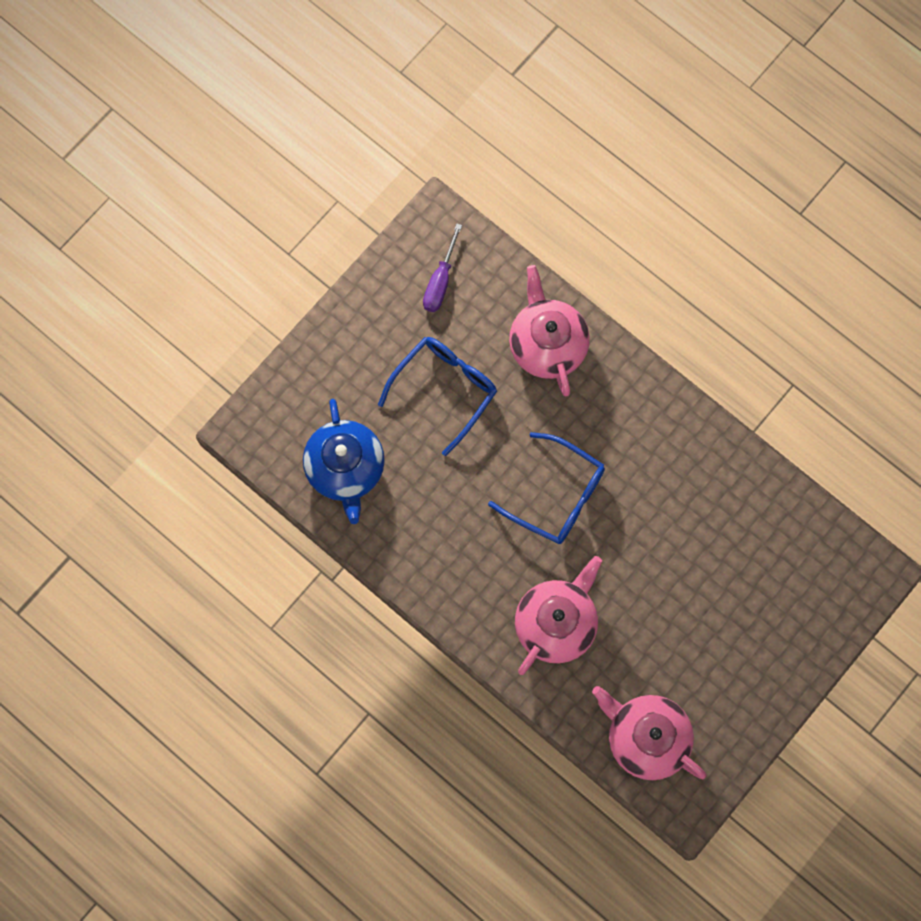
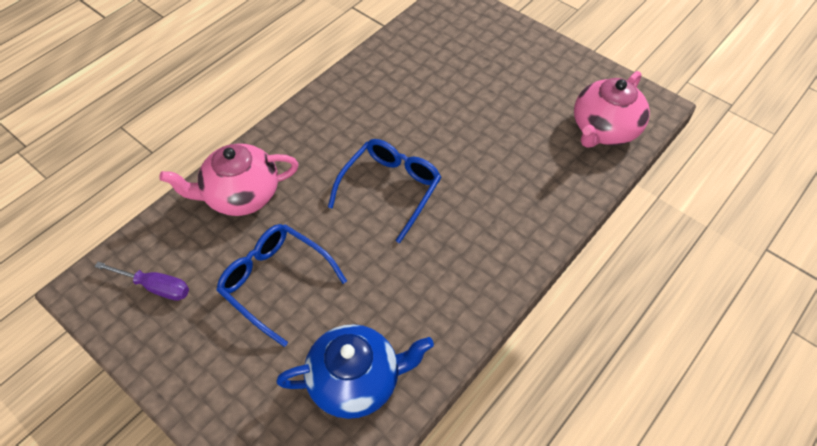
camera: 90 degrees left, 20 degrees down
(556, 623) = (511, 191): pink teapot -> none

